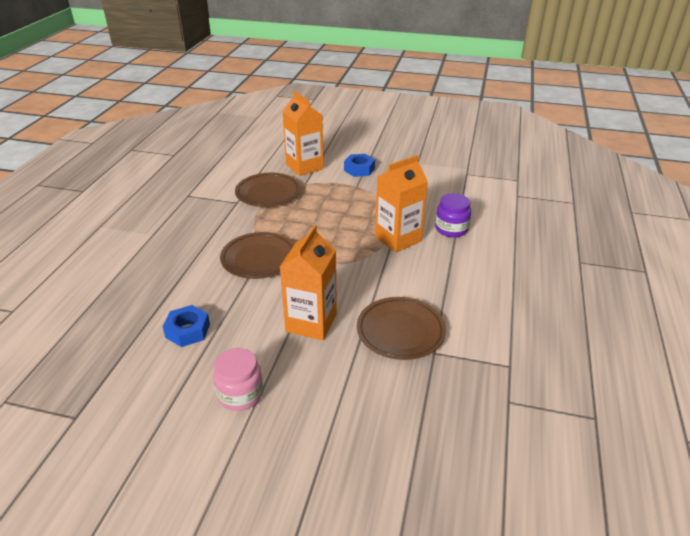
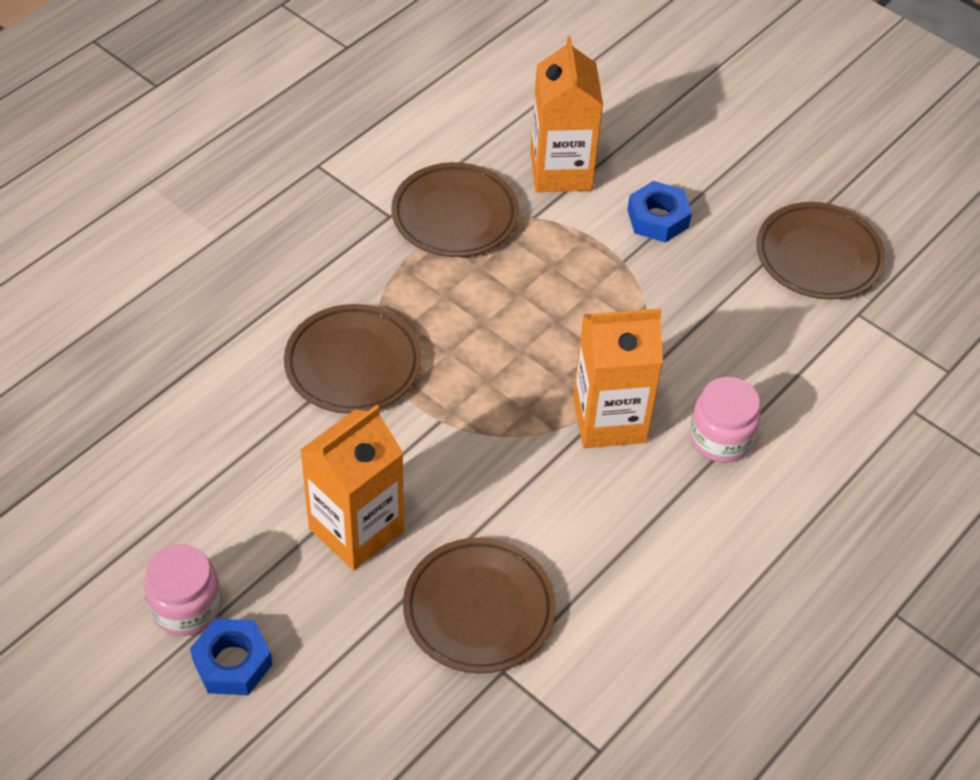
camera: 25 degrees right, 15 degrees up
(187, 330) = (173, 461): blue nut -> blue nut (232, 662)
(434, 162) = (818, 256): none -> brown plate
(451, 229) = (720, 438): purple jar -> pink jar

